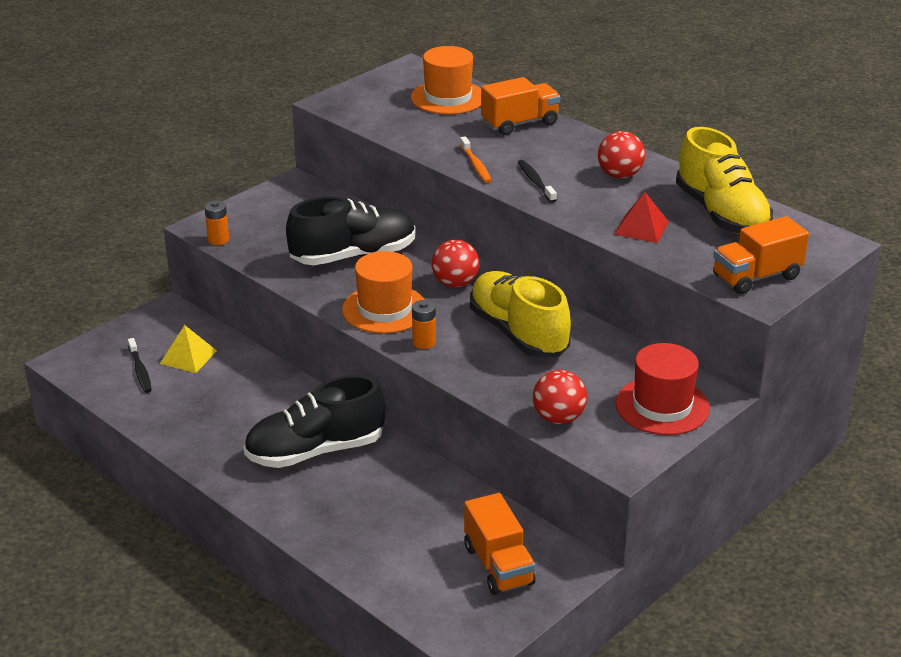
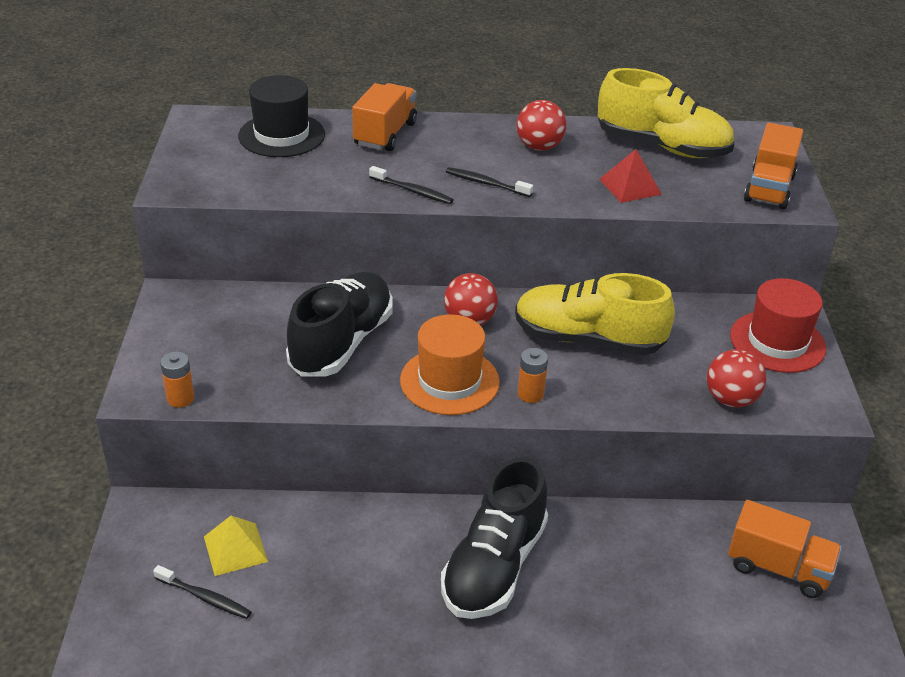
camera: 45 degrees left, 5 degrees up
(448, 97) = (282, 135): orange hat -> black hat
(476, 165) = (412, 191): orange toothbrush -> black toothbrush

